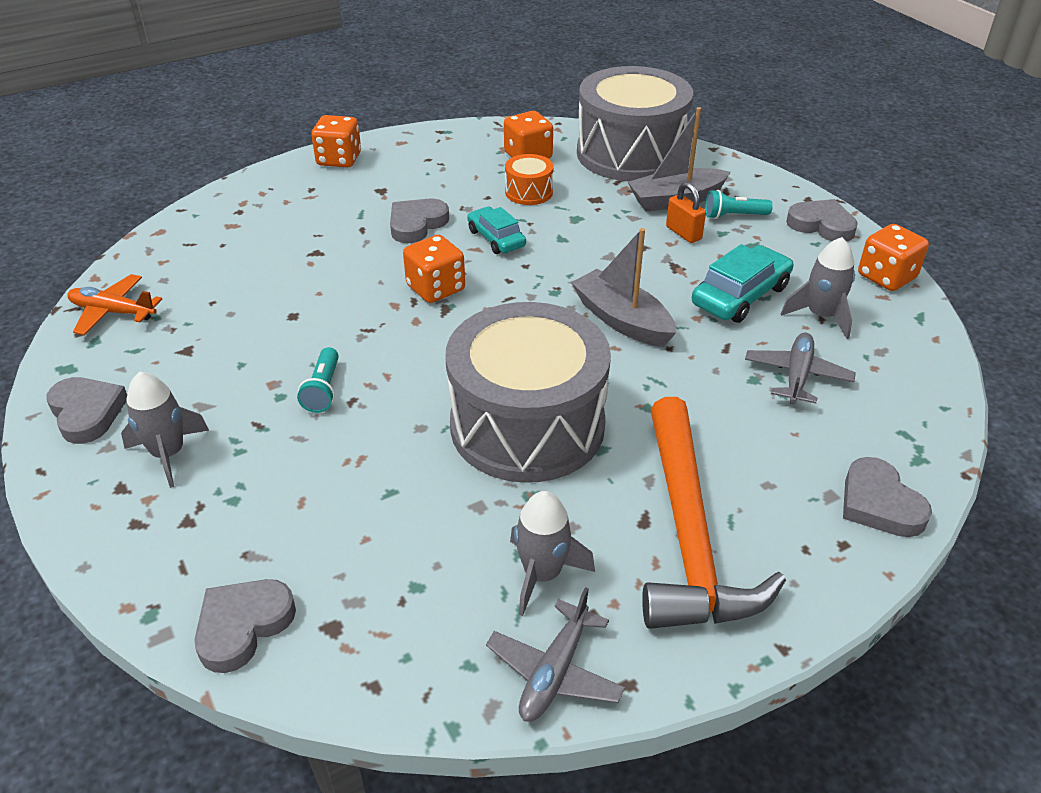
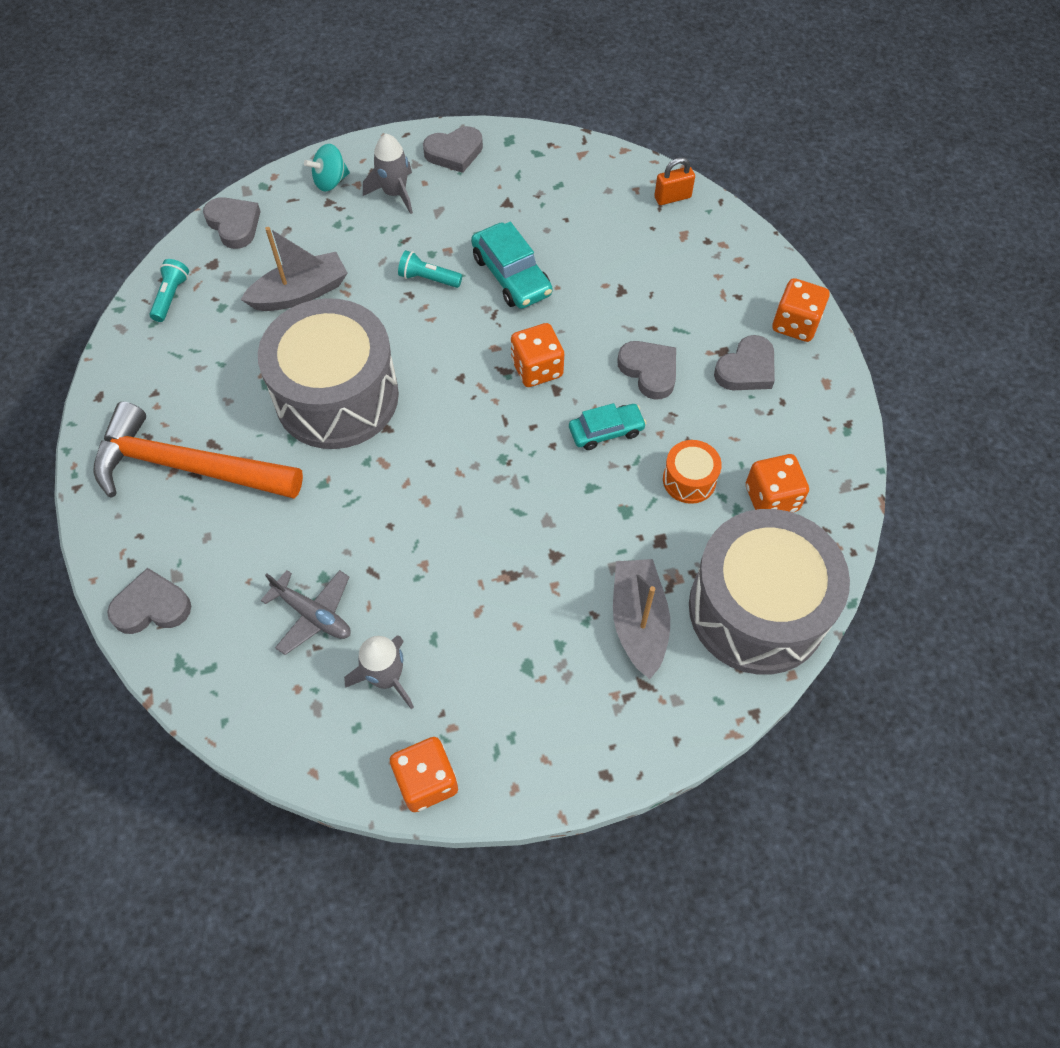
camera: 105 degrees right, 20 degrees up
(113, 312) = (571, 162): orange plane -> none
(142, 530) = (330, 181): none -> turquoise spinning top
(542, 574) = (197, 373): grey rocket -> none
(554, 672) = (126, 362): grey plane -> none
(622, 320) = (441, 500): grey boat -> grey boat (300, 293)
(683, 233) = (569, 605): orange padlock -> orange padlock (672, 197)
(733, 216) = (590, 671): turquoise flashlight -> turquoise flashlight (171, 296)
(740, 295) = (443, 616): turquoise car -> turquoise car (511, 275)
(821, 225) = (545, 762): grey heart -> grey heart (746, 369)

